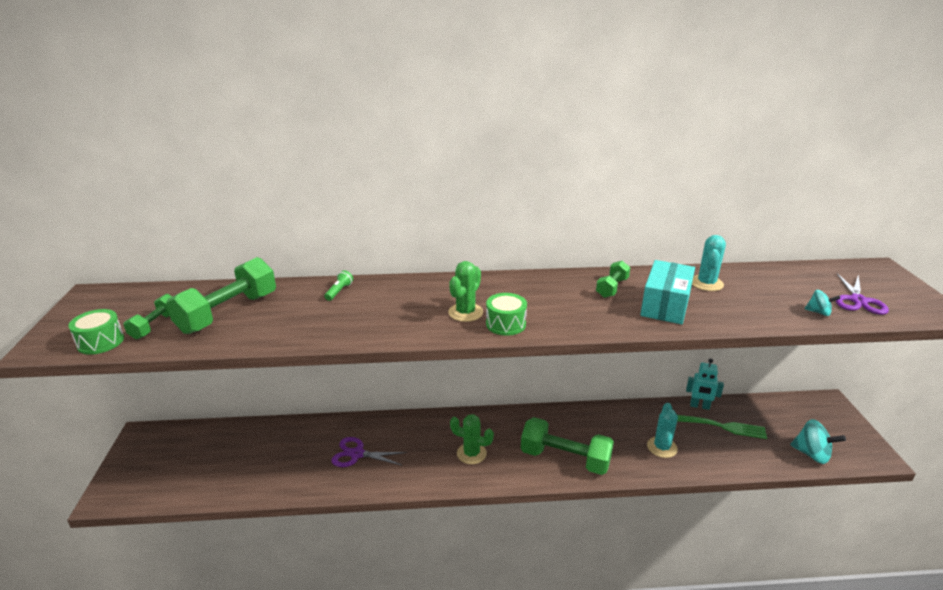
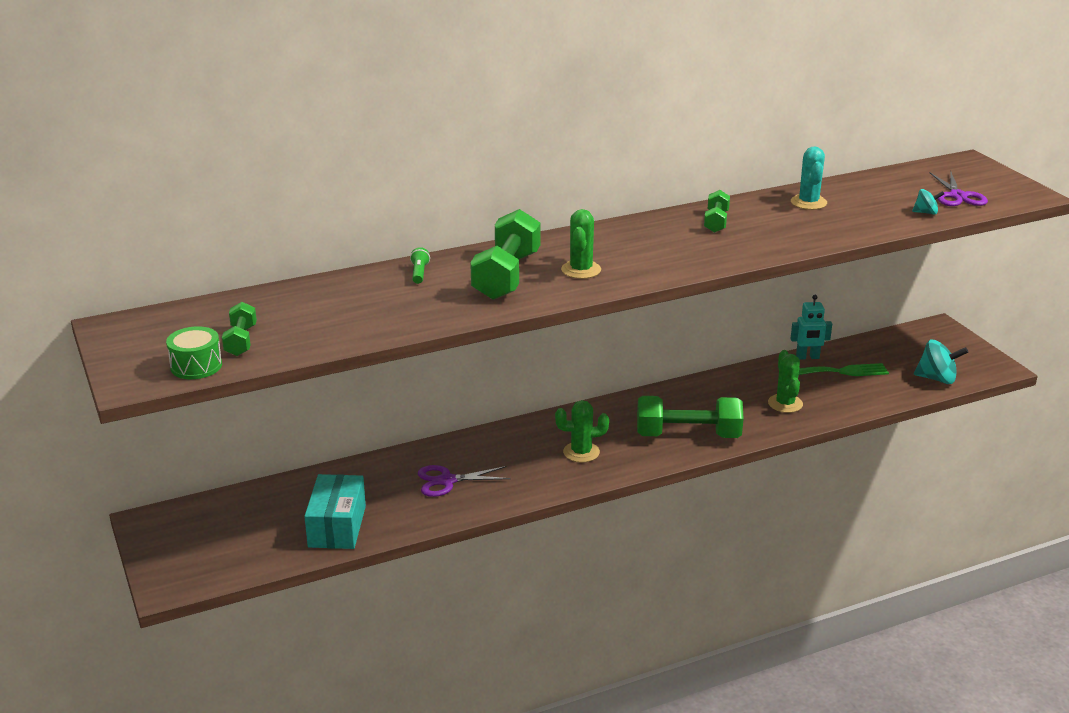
camera: 20 degrees left, 0 degrees up
(228, 313) = (312, 315): green dumbbell -> green dumbbell (506, 276)
(505, 324) = (631, 273): green drum -> none
(662, 447) = (785, 403): turquoise cactus -> green cactus
(665, 305) = (779, 230): turquoise box -> turquoise box (337, 526)

